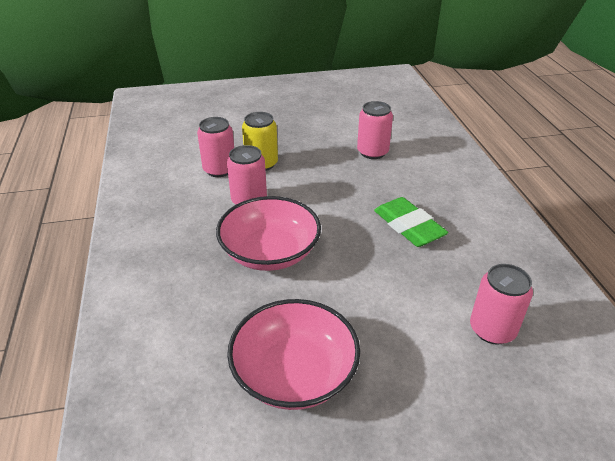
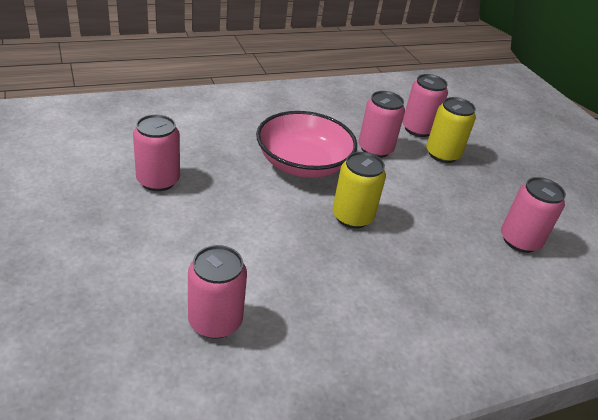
camera: 75 degrees right, 0 degrees up
(294, 373) = (158, 180): pink bowl -> pink can
(350, 231) = (352, 217): none -> yellow can
(408, 226) = (376, 264): green eraser -> none

